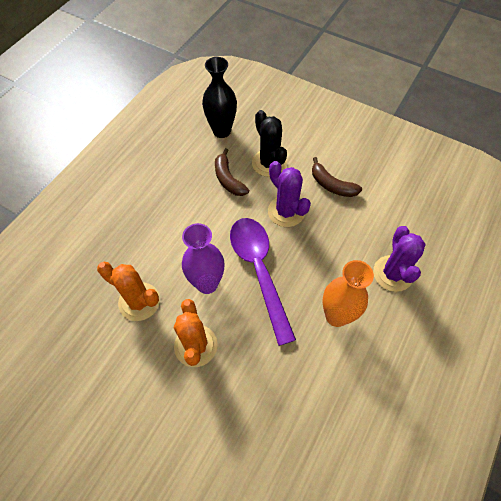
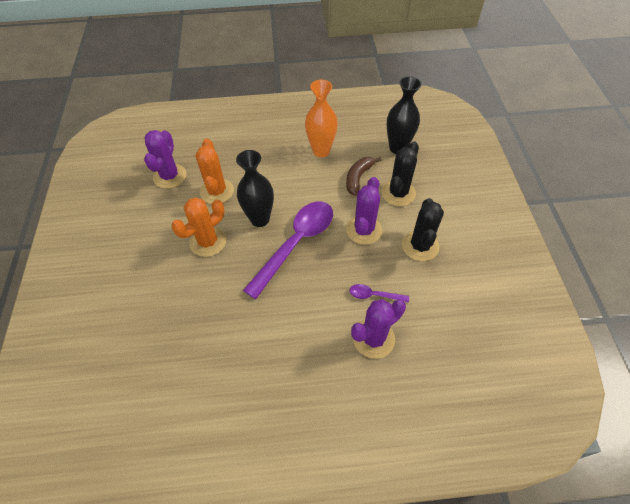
camera: 55 degrees right, 5 degrees down
(76, 336) = (170, 176): none -> purple cactus
(207, 284) = (260, 219): purple vase -> black vase
(332, 185) = (420, 246): brown banana -> black cactus
(336, 316) = (299, 317): orange vase -> orange vase (321, 151)
(354, 247) = (374, 295): none -> purple spoon

